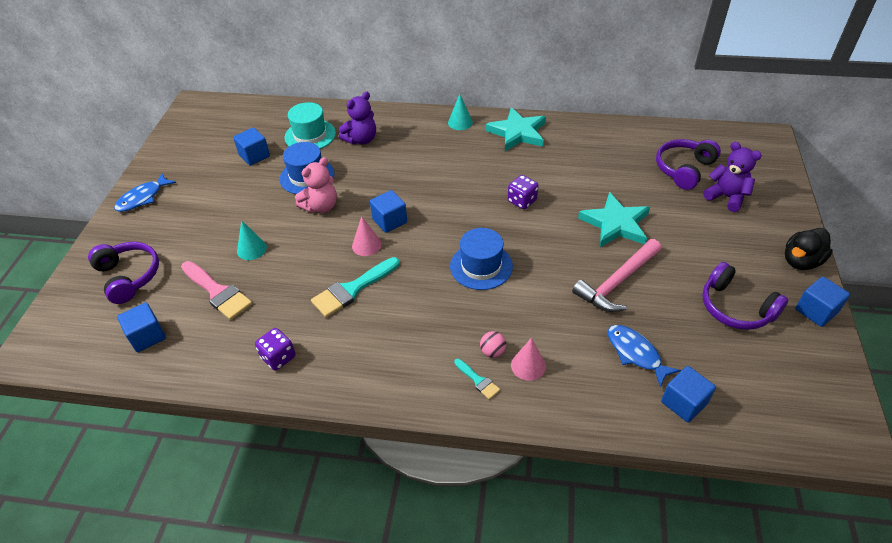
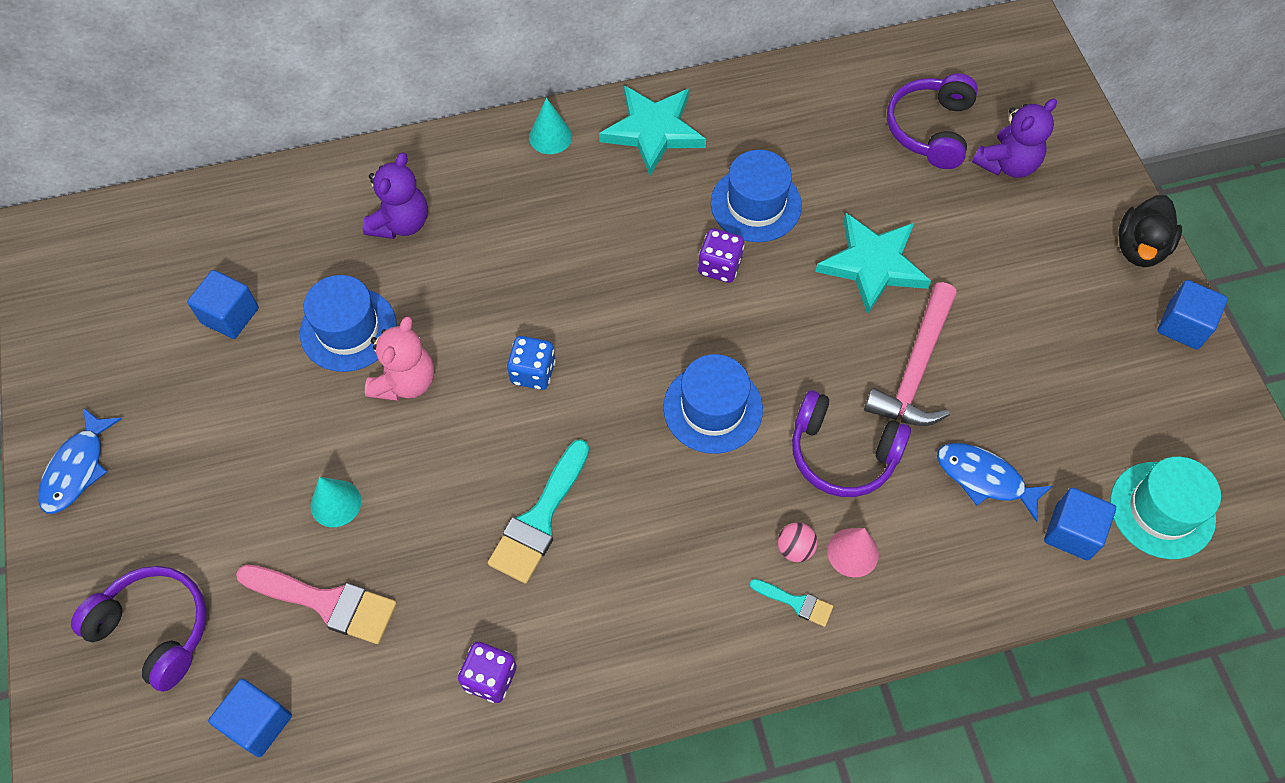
camera: 25 degrees left, 15 degrees up
(310, 135) = (306, 241): turquoise hat -> turquoise hat (1162, 510)
(366, 245) = (519, 430): pink cone -> none
(389, 221) = (533, 372): blue cube -> blue dice
(558, 178) = (756, 204): none -> blue hat
(726, 197) = (1007, 164): purple teddy bear -> purple teddy bear turned 120 degrees clockwise
(736, 307) = (1083, 356): purple headphones -> purple headphones (842, 453)

